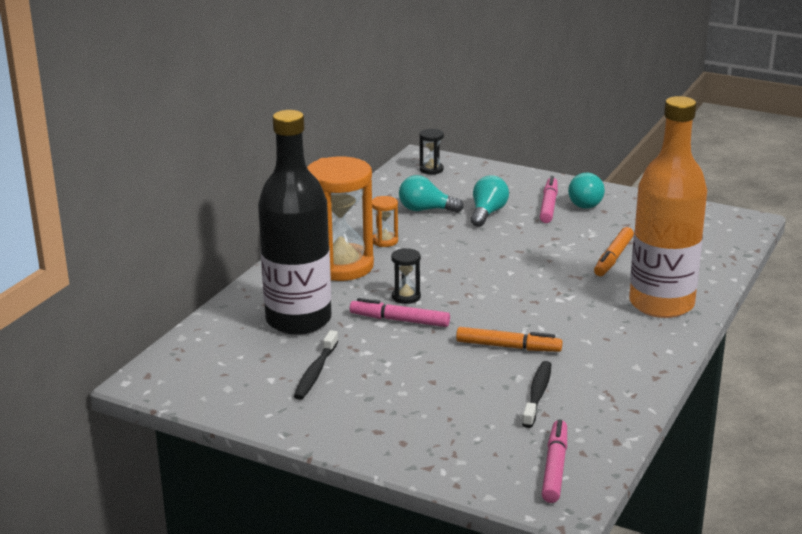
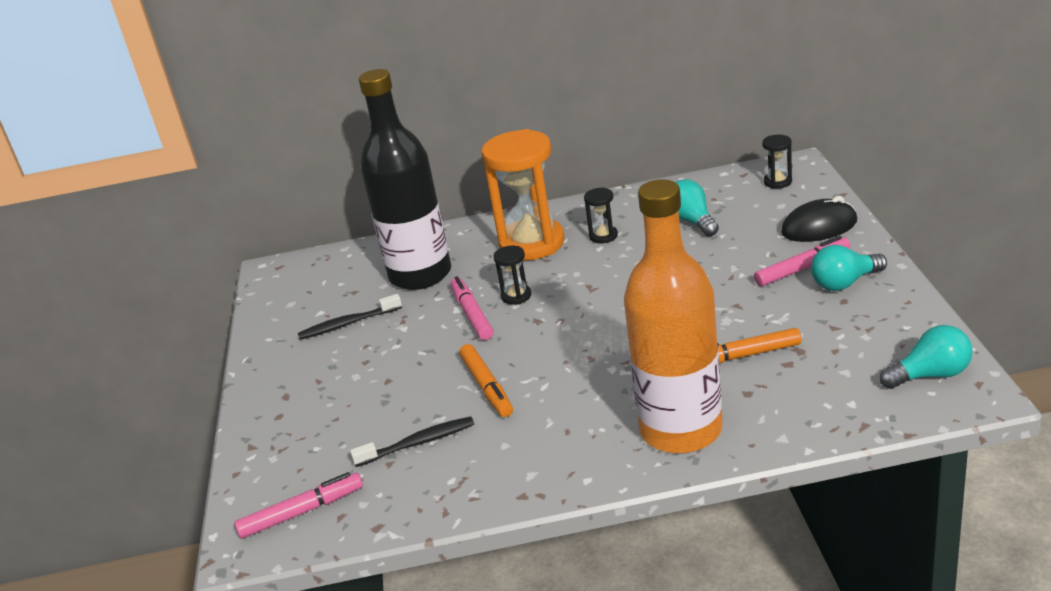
camera: 60 degrees right, 5 degrees up
(385, 241) = (603, 236): orange hourglass -> black hourglass
(487, 213) = (733, 249): turquoise light bulb -> turquoise light bulb (930, 375)
(510, 182) = (819, 227): none -> black mouse

